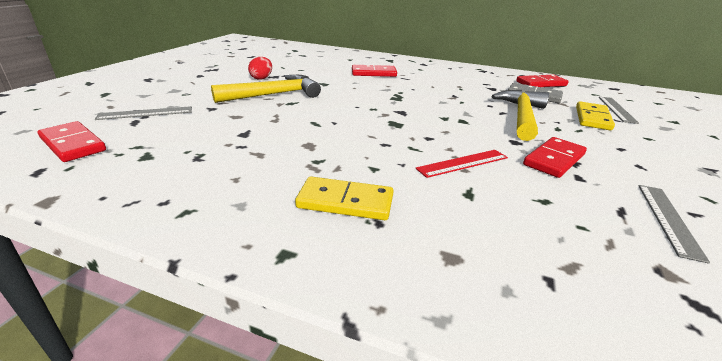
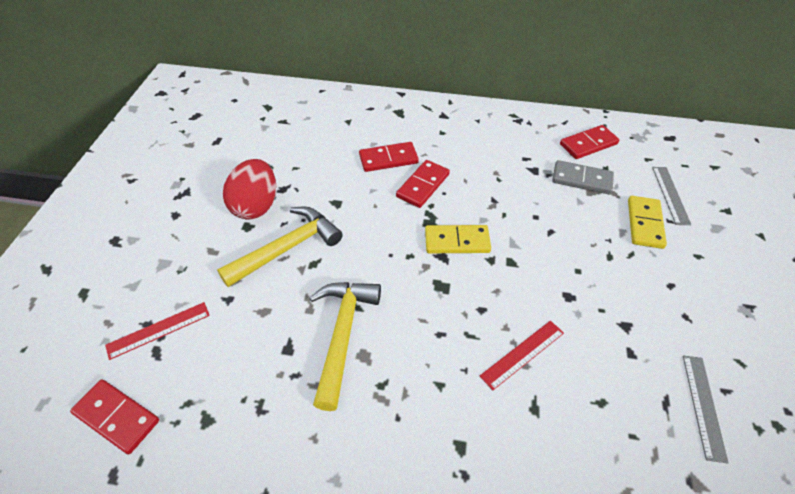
camera: 10 degrees left, 20 degrees up
(145, 113) = (158, 330): grey ruler -> red ruler
(261, 78) = (256, 206): red egg -> red egg, size x1.82
(345, 202) = (428, 451): yellow domino -> yellow domino (457, 241)
(521, 116) = (571, 237): yellow hammer -> yellow hammer (342, 335)
(554, 159) = (607, 325): red domino -> red domino (423, 185)

